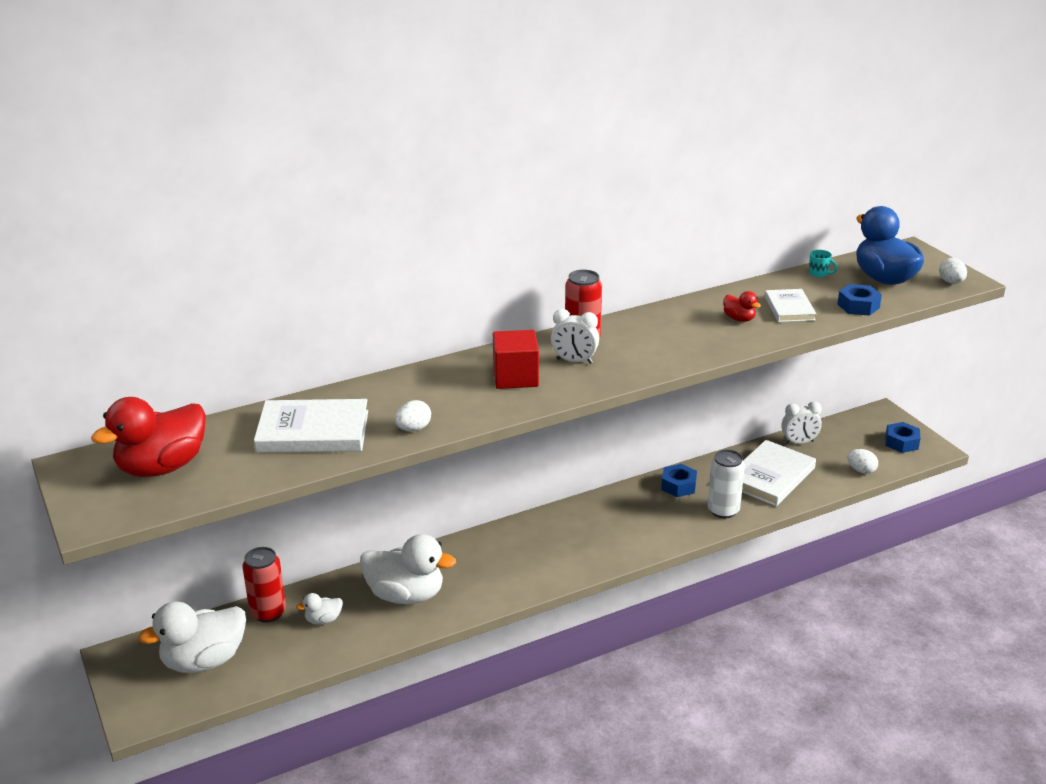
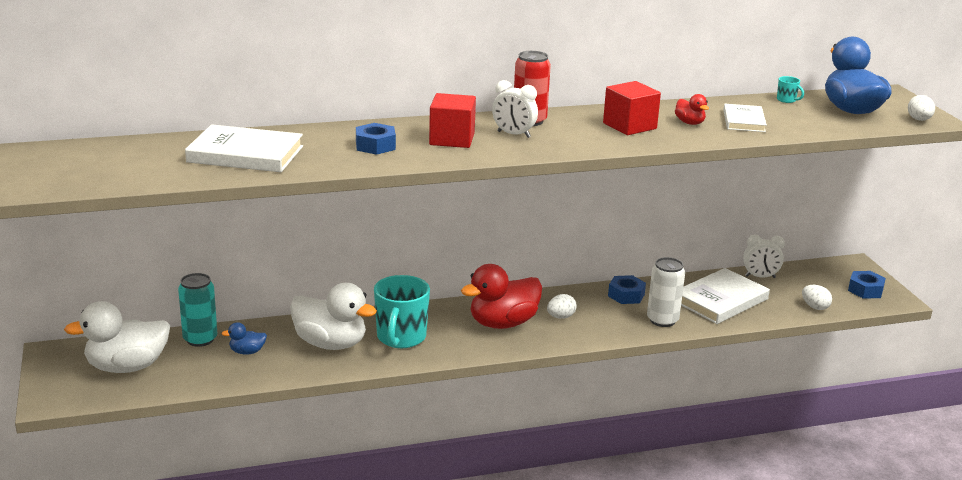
camera: 10 degrees right, 5 degrees down
(162, 467) = (99, 162): red duck -> red duck (503, 323)
(268, 612) = (200, 339): red can -> turquoise can
(323, 620) = (247, 352): white duck -> blue duck
(413, 429) = (337, 163): white egg -> white egg (560, 317)
(474, 576) = (401, 338): none -> turquoise mug
(683, 332) = (629, 126): none -> red cube
(858, 306) = (814, 126): blue nut -> blue nut (375, 145)

